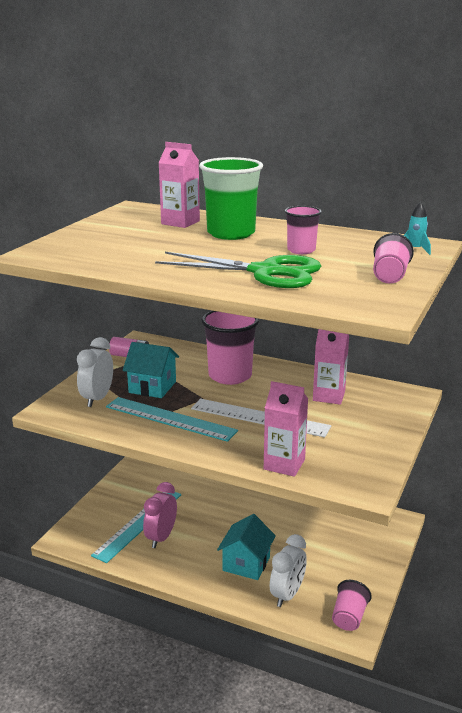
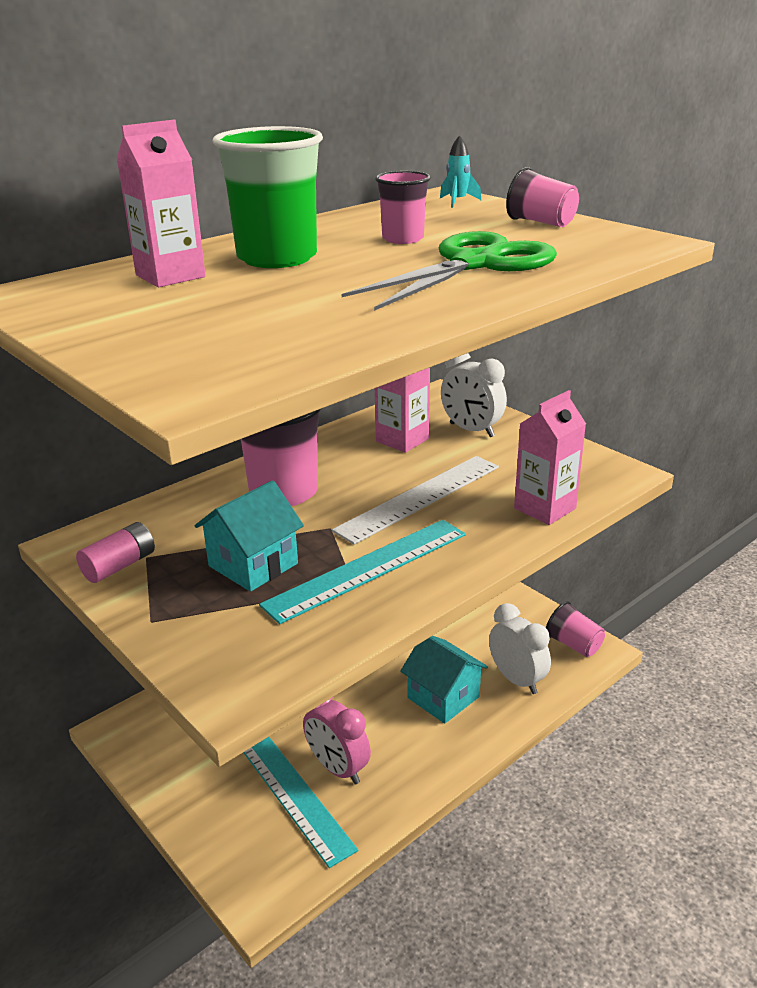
camera: 65 degrees left, 5 degrees up
(97, 398) = (241, 628): white clock -> white clock (471, 430)

